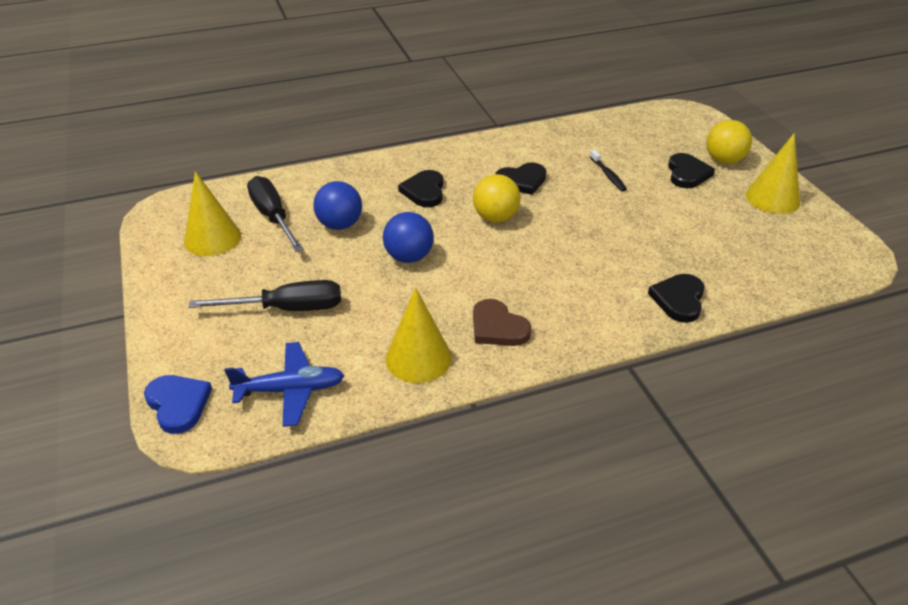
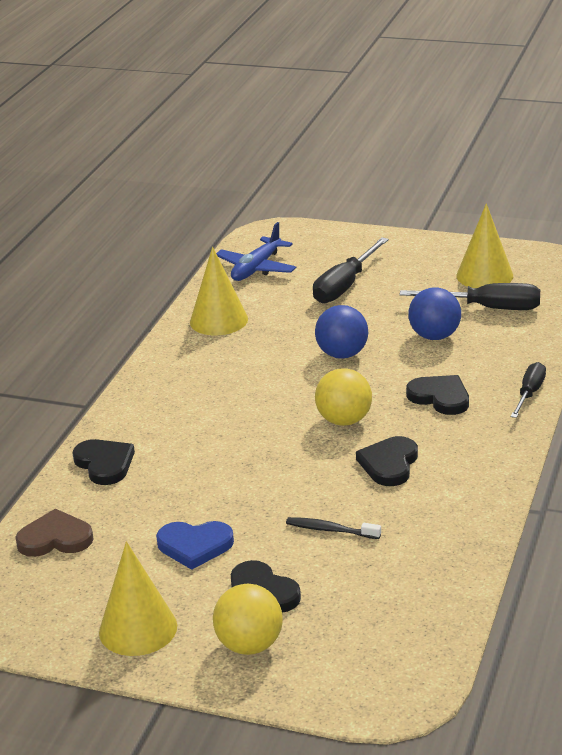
camera: 130 degrees right, 10 degrees down
(178, 404) = (297, 232): blue heart -> blue heart (195, 546)
(384, 161) = (529, 393): none -> black screwdriver
(498, 327) = (202, 363): brown heart -> brown heart (55, 538)

